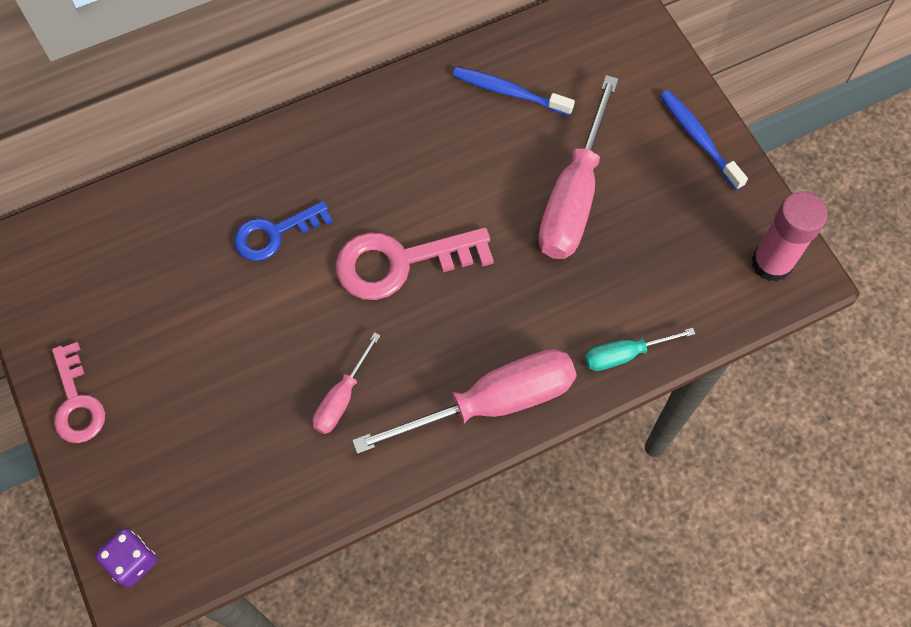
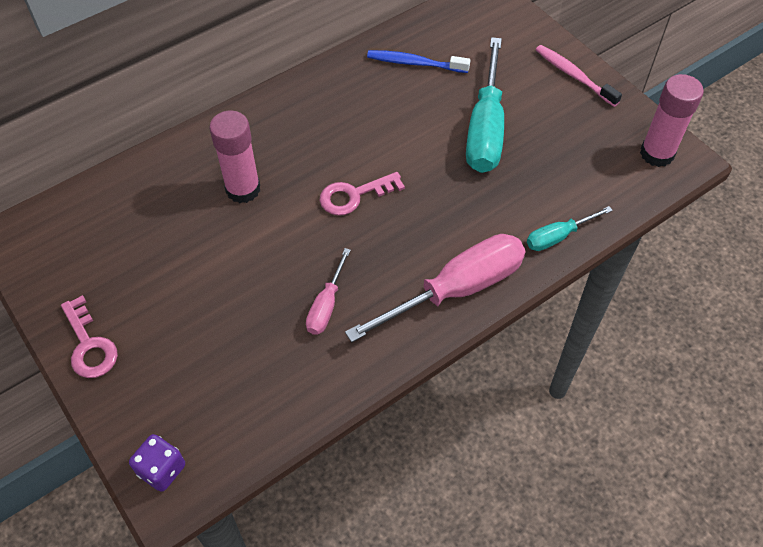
camera: 10 degrees left, 10 degrees down
(275, 234) = (243, 189): blue key -> pink glue stick
(400, 262) = (354, 195): pink key -> pink key, size x0.64
(573, 196) = (485, 129): pink screwdriver -> turquoise screwdriver
(698, 138) = (573, 75): blue toothbrush -> pink toothbrush

